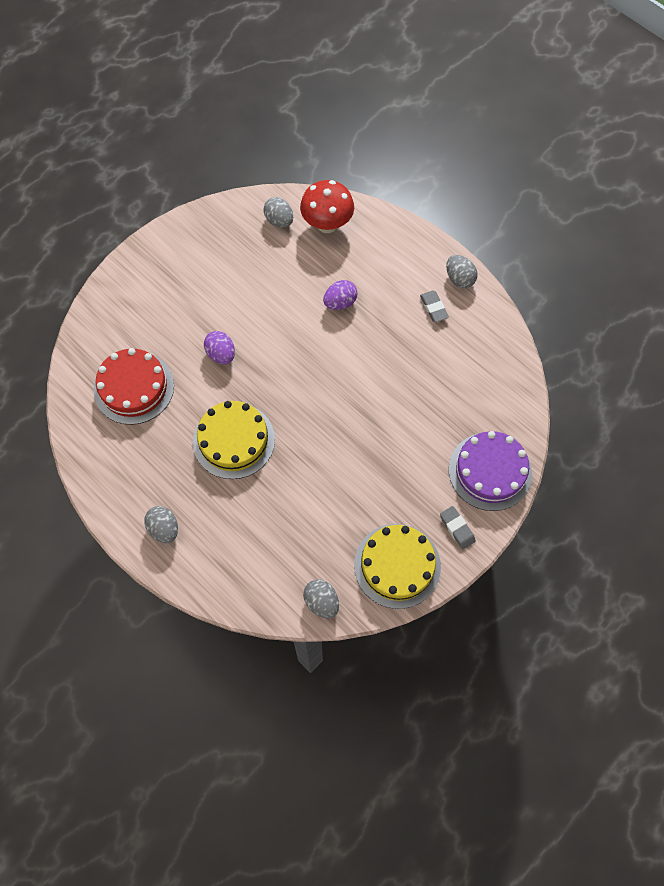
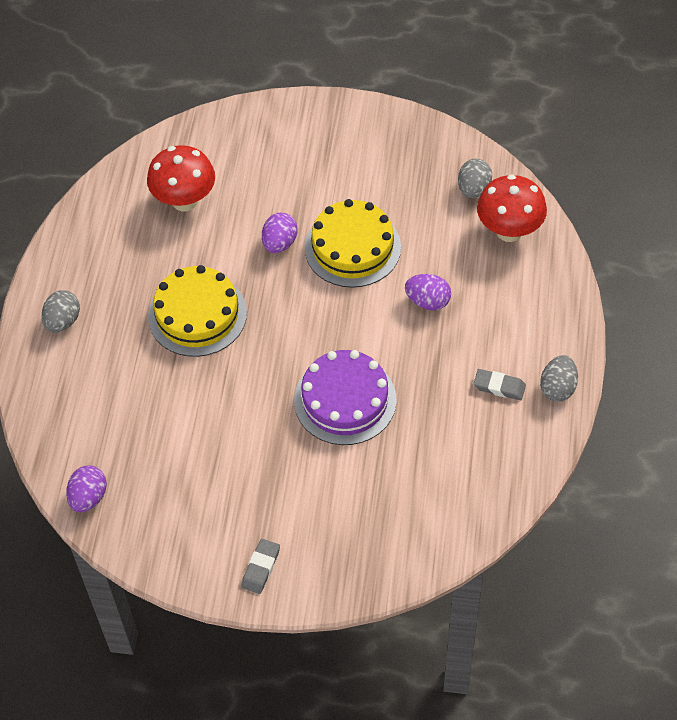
camera: 55 degrees right, 10 degrees down
(134, 387) = (184, 201): red cake -> red mushroom
(321, 602) = (88, 497): grey egg -> purple egg
(397, 565) = (177, 539): yellow cake -> yellow cake (352, 247)
(433, 308) = (499, 387): grey eraser -> grey eraser turned 75 degrees clockwise
(490, 471) = (351, 559): purple cake -> purple cake (345, 400)

